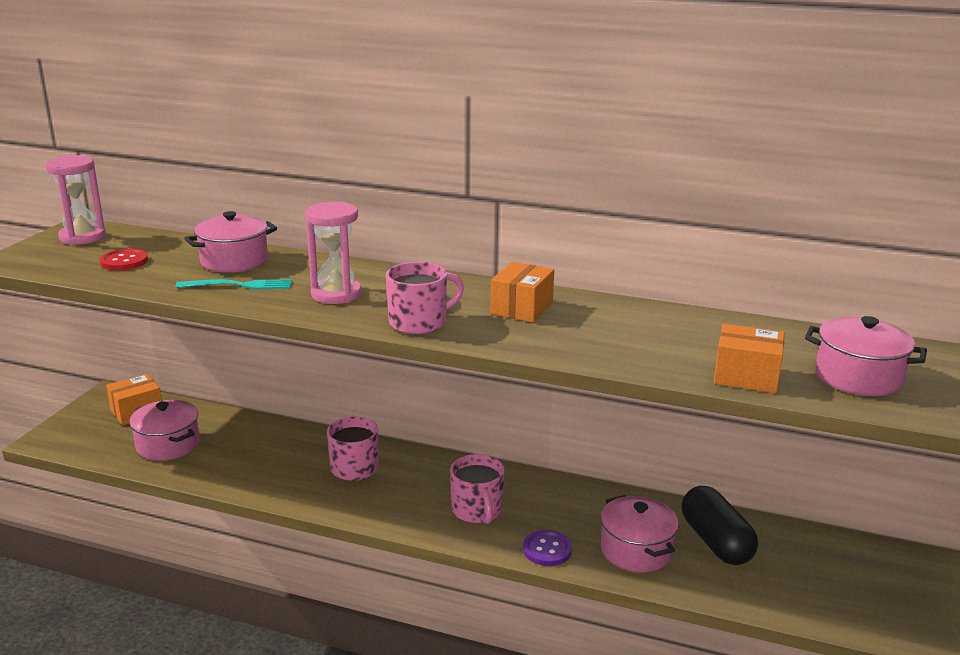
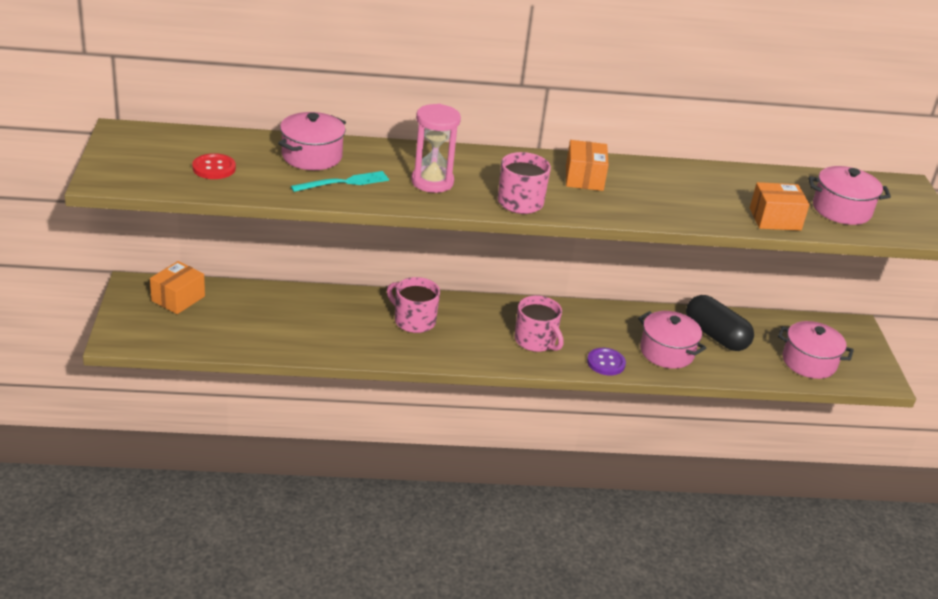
camera: 25 degrees left, 10 degrees up
(82, 237) = (140, 143): pink hourglass -> none
(168, 445) = (237, 326): pink pot -> pink pot (809, 362)

